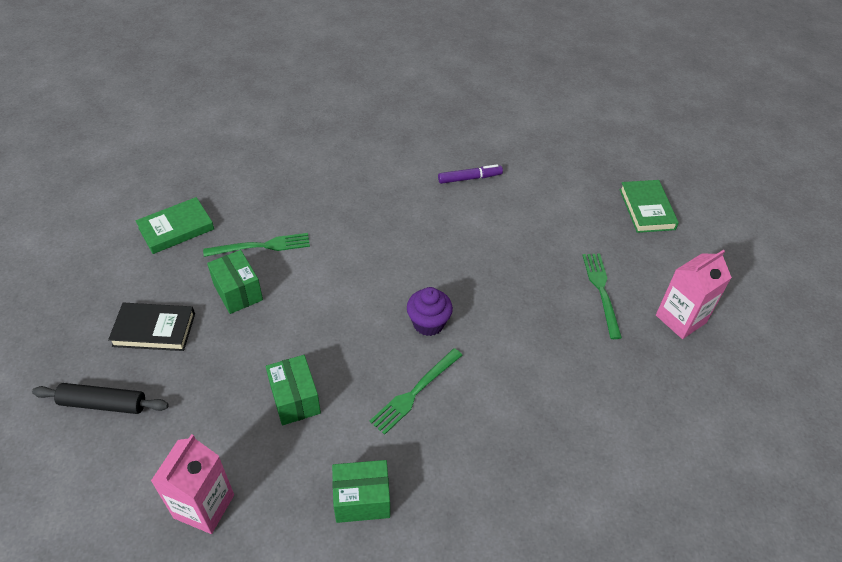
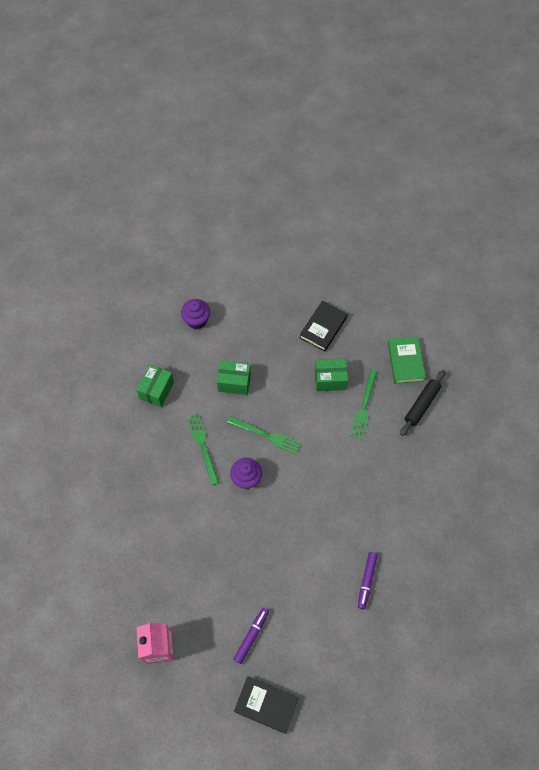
camera: 120 degrees right, 15 degrees up
(103, 403) = (284, 292): black rolling pin -> black rolling pin (422, 405)
(204, 506) = (197, 320): pink carton -> purple cupcake
(597, 245) = (251, 636): none -> purple marker
(601, 291) = (210, 608): green fork -> green fork (266, 435)
(646, 209) = (266, 704): green book -> black book

